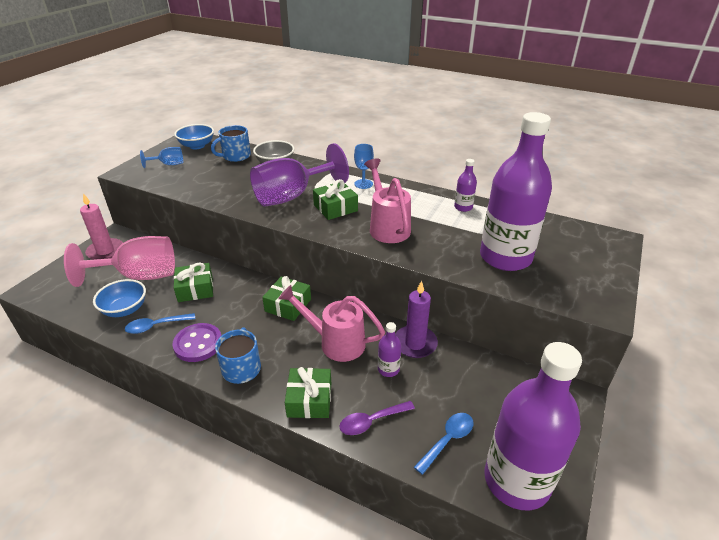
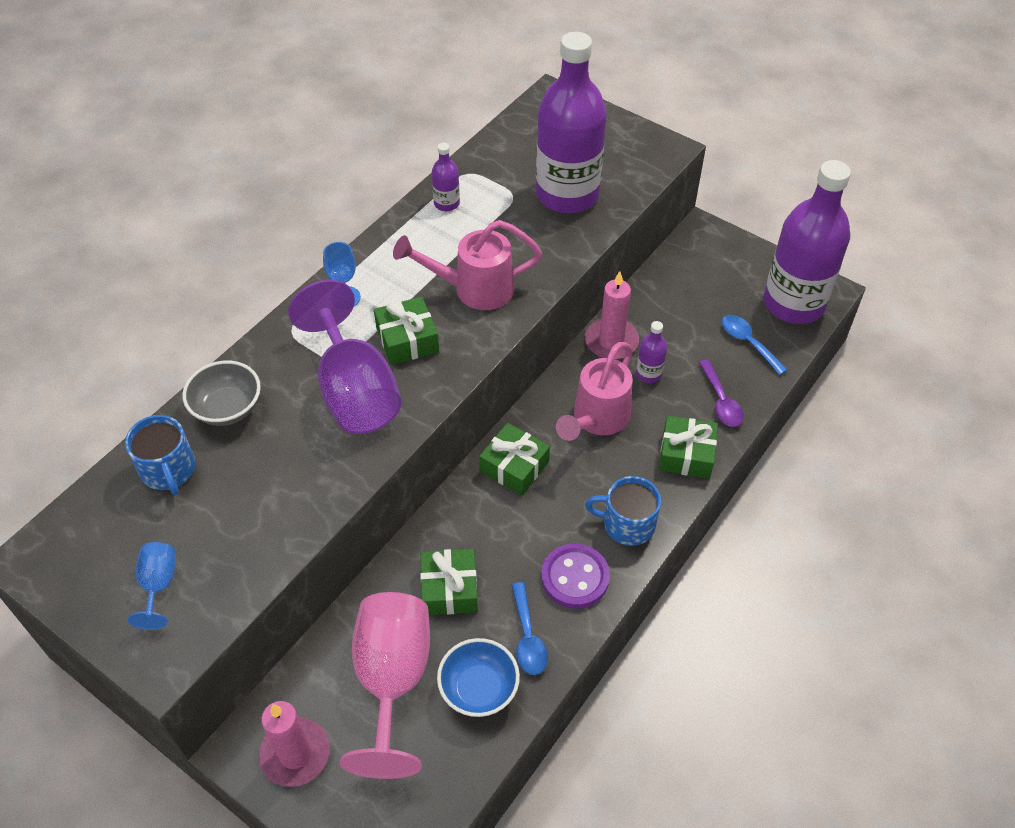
camera: 80 degrees left, 15 degrees up
(197, 146) = (88, 539): blue bowl -> none
(415, 343) = (611, 341): purple candle -> pink candle

